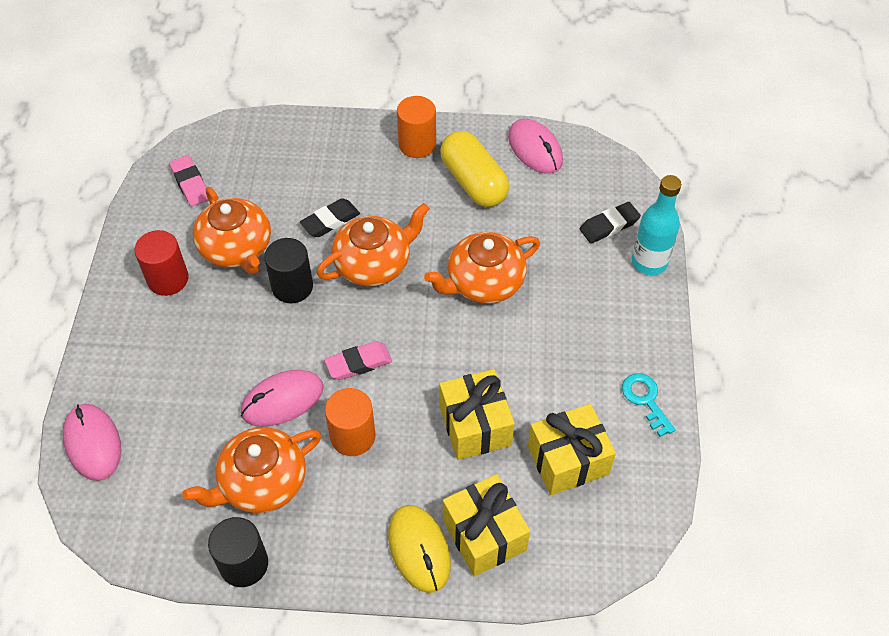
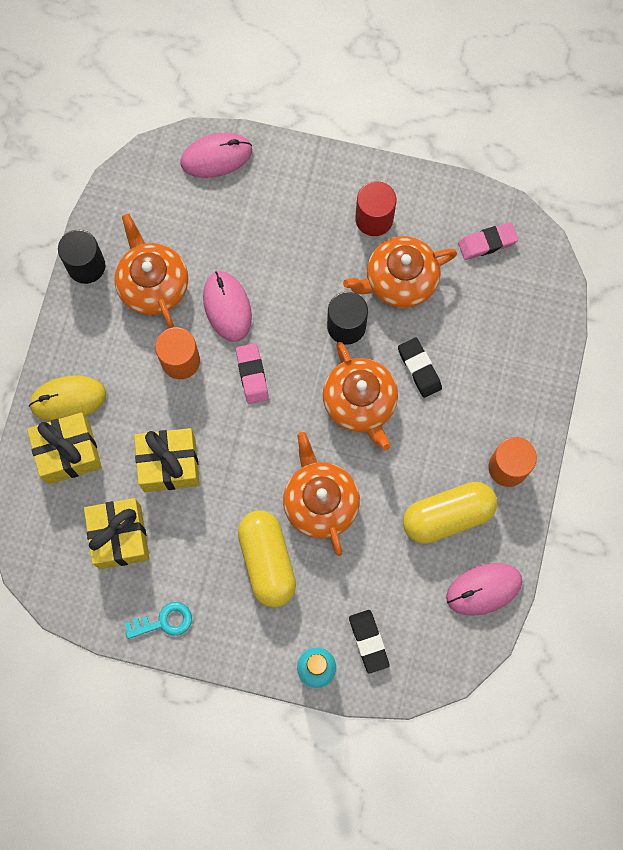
camera: 100 degrees right, 20 degrees up
(556, 318) = (267, 561): none -> yellow capsule

